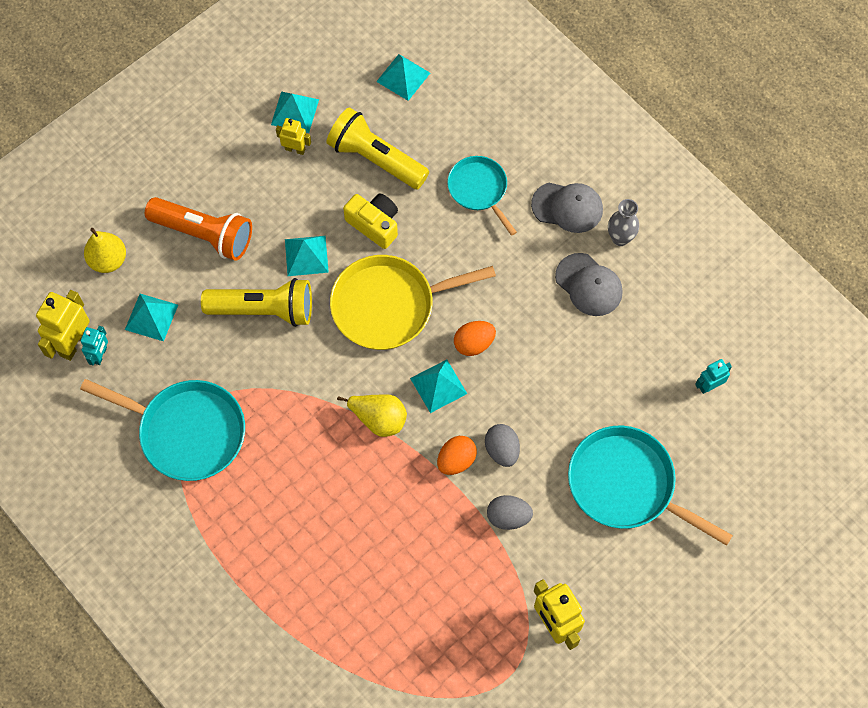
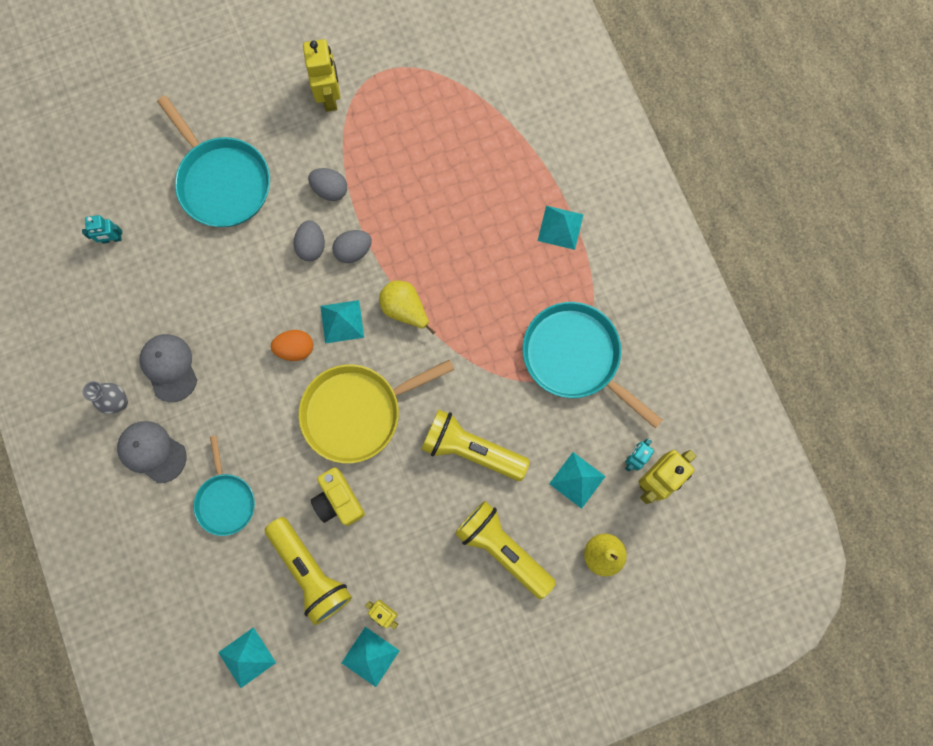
camera: 160 degrees left, 10 degrees up
(204, 234) = (503, 549): orange flashlight -> yellow flashlight
(306, 255) = (413, 491): turquoise pyramid -> turquoise pyramid (560, 227)
(388, 305) = (356, 412): yellow pan -> yellow pan turned 150 degrees clockwise
(456, 460) = (353, 251): orange egg -> grey egg

